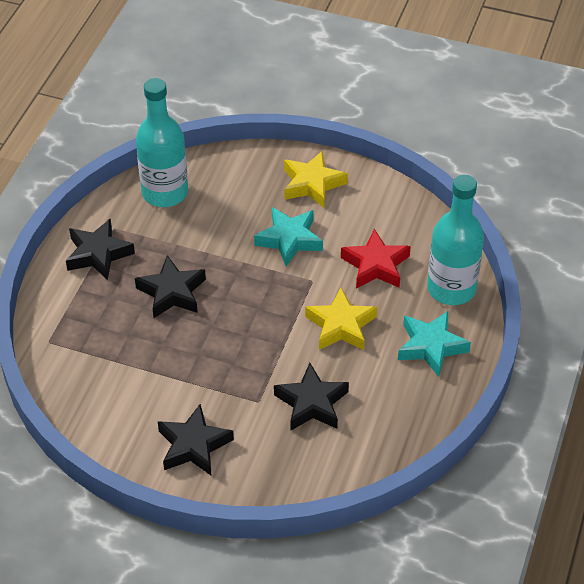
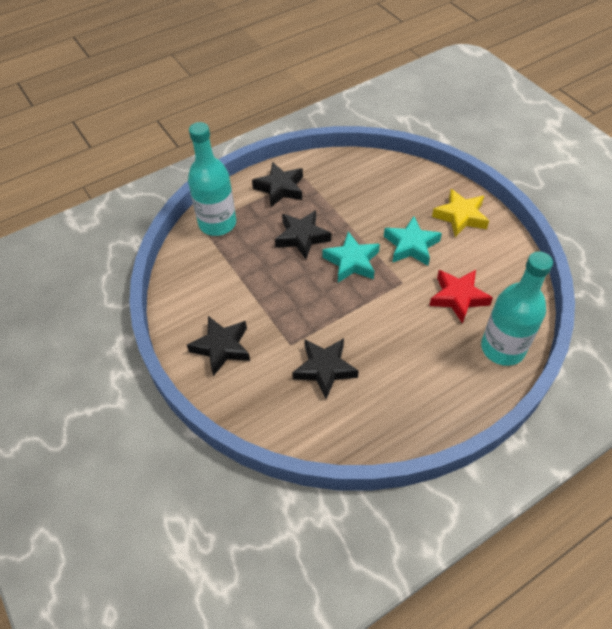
camera: 40 degrees right, 5 degrees up
(165, 193) = (356, 172): turquoise bottle -> turquoise bottle (217, 223)
(341, 326) = (394, 326): yellow star -> none
(431, 347) = (449, 382): turquoise star -> turquoise star (352, 262)

